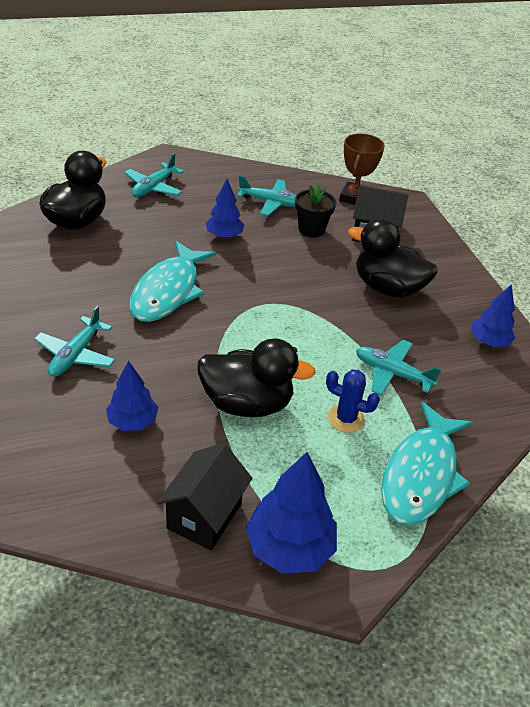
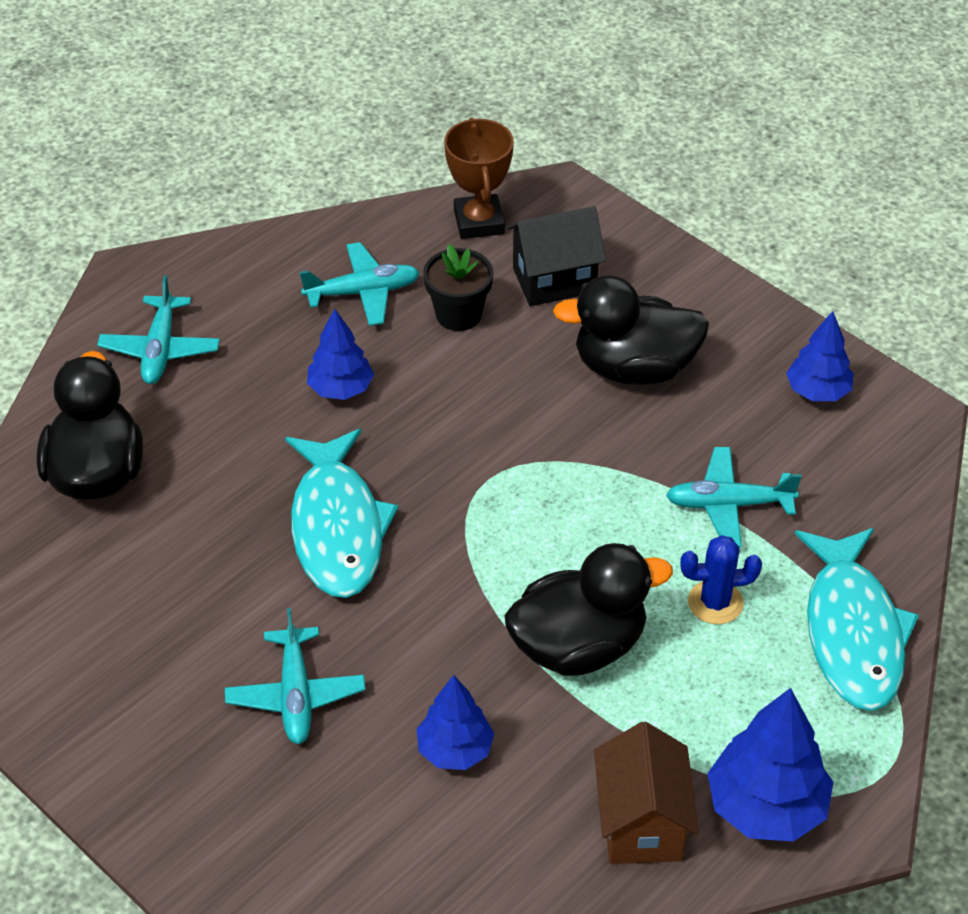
camera: 25 degrees left, 5 degrees up
(204, 516) = (642, 824): black house -> brown house

